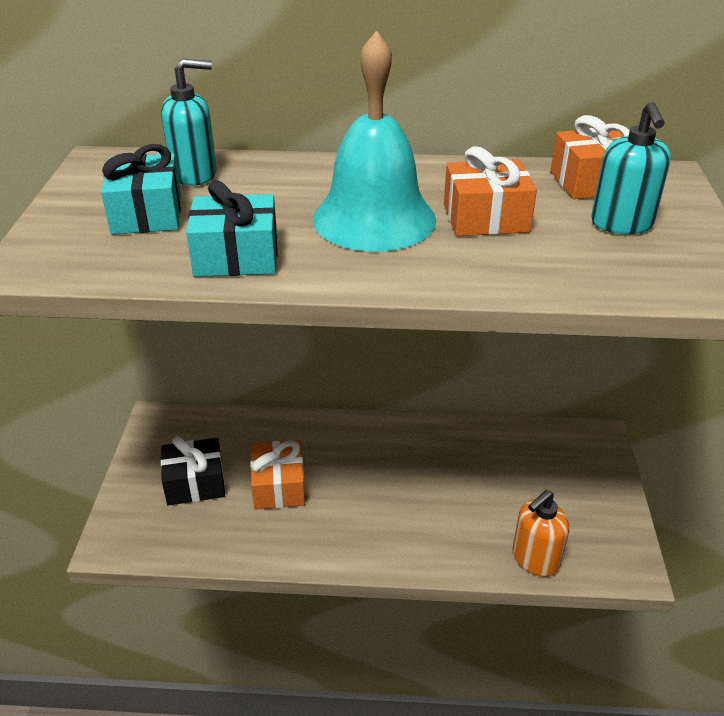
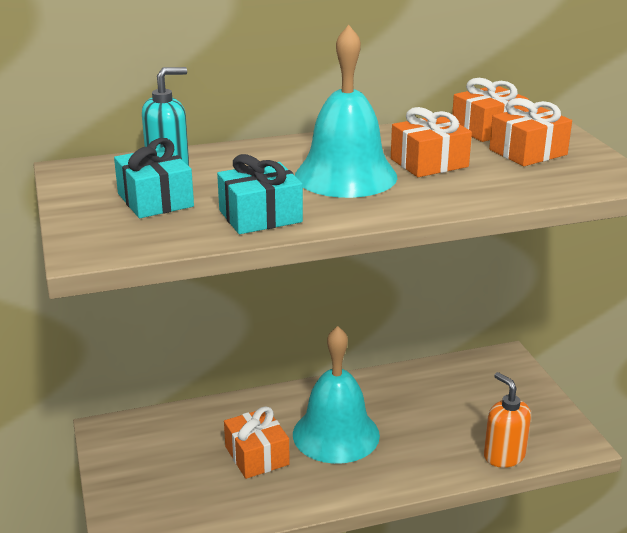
camera: 20 degrees left, 10 degrees down
(195, 483) = (176, 471): black gift -> none
(368, 483) = (336, 434): none -> turquoise bell
(535, 559) = (504, 456): orange soap dispenser -> orange soap dispenser turned 120 degrees clockwise
(621, 224) = (528, 152): turquoise soap dispenser -> orange gift

